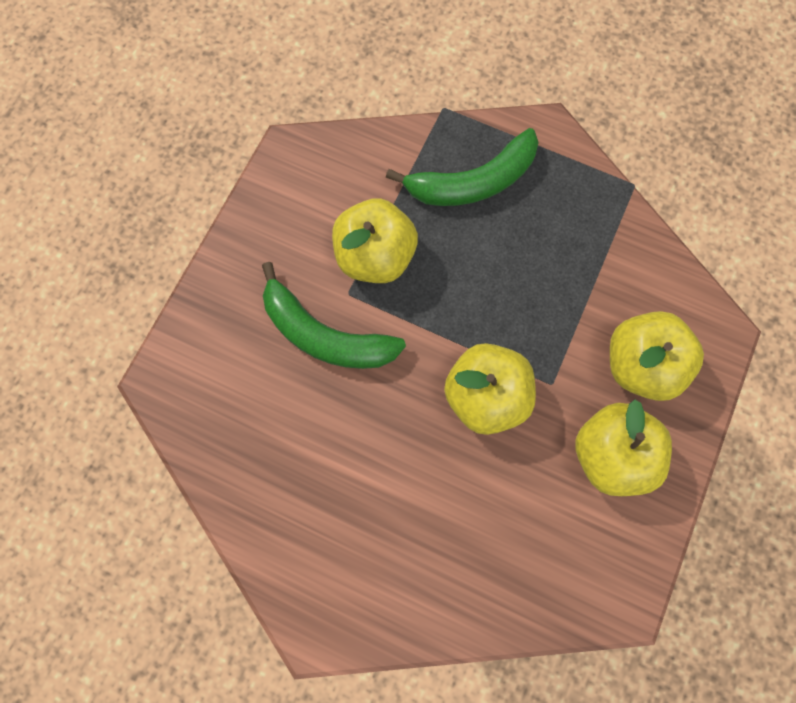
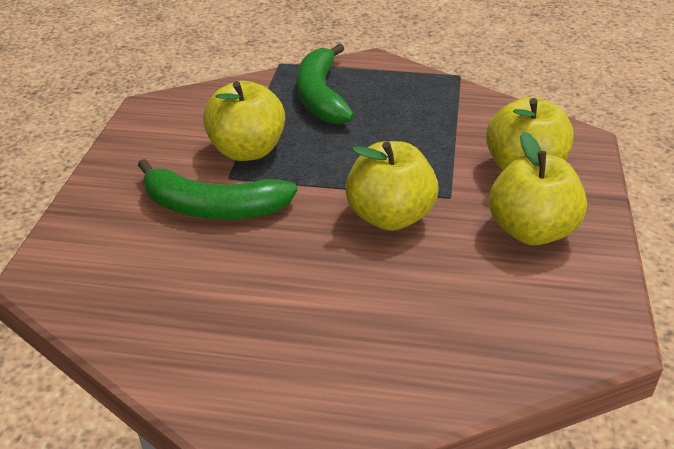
camera: 15 degrees left, 35 degrees down
(472, 182) = (321, 96): green banana -> green banana turned 120 degrees clockwise

